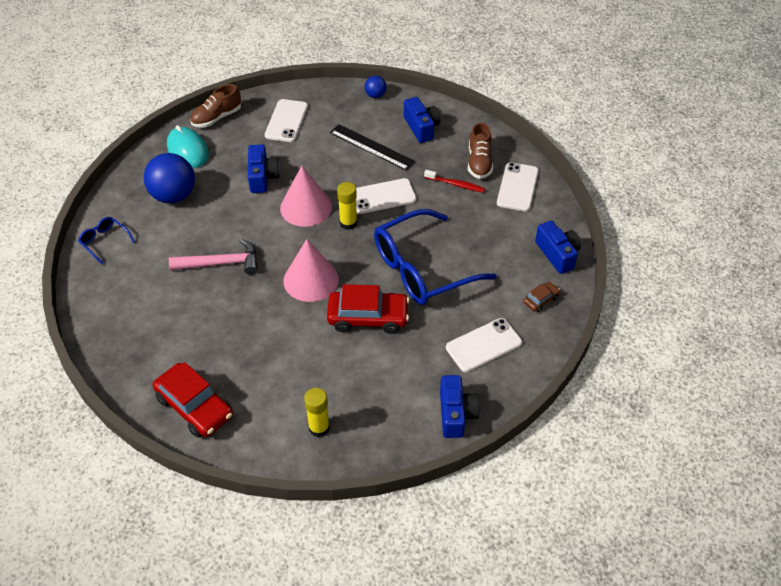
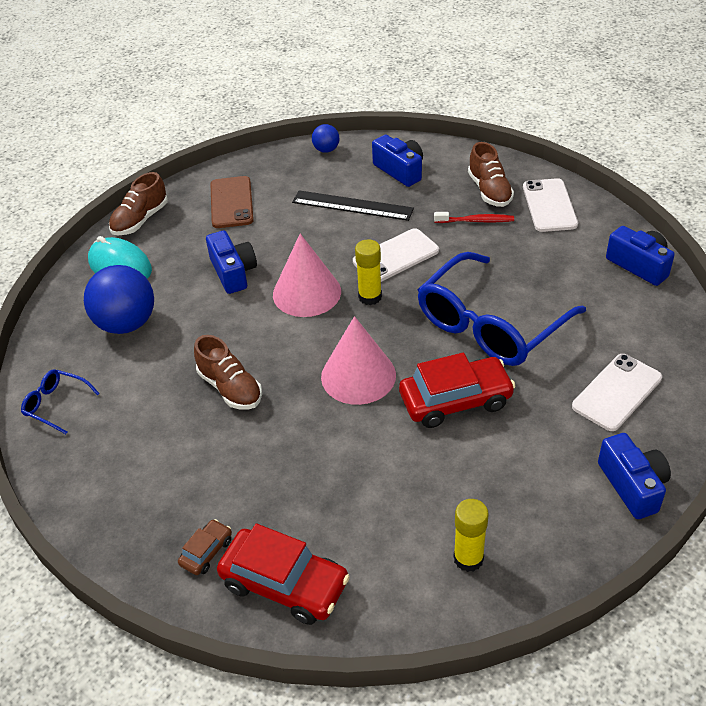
camera: 15 degrees left, 5 degrees down
(221, 263) = (230, 388): pink hammer -> brown shoe
(286, 121) = (231, 202): white phone -> brown phone
(541, 300) = (652, 321): brown car -> brown car (206, 552)

